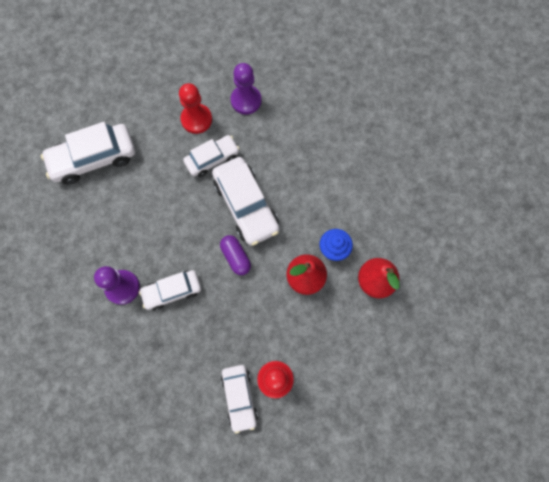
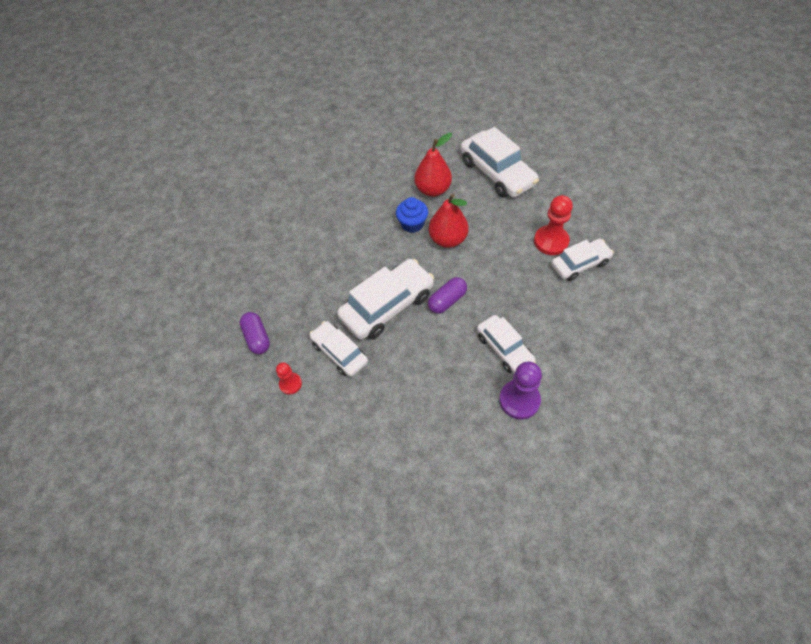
camera: 100 degrees left, 15 degrees down
(94, 158) = (368, 492): white car -> white car (497, 173)
(196, 119) = (290, 384): red pawn -> red pawn, size x0.58
(246, 100) = (257, 338): purple pawn -> purple capsule

